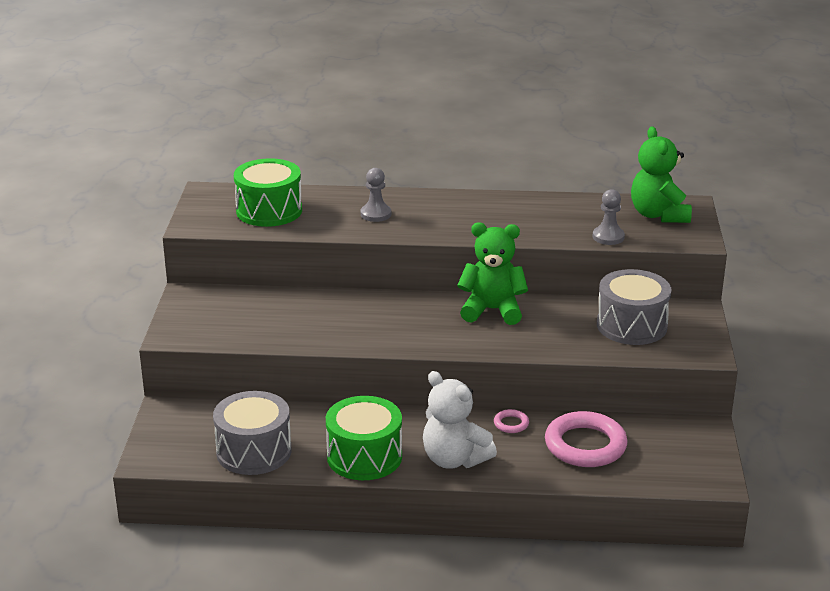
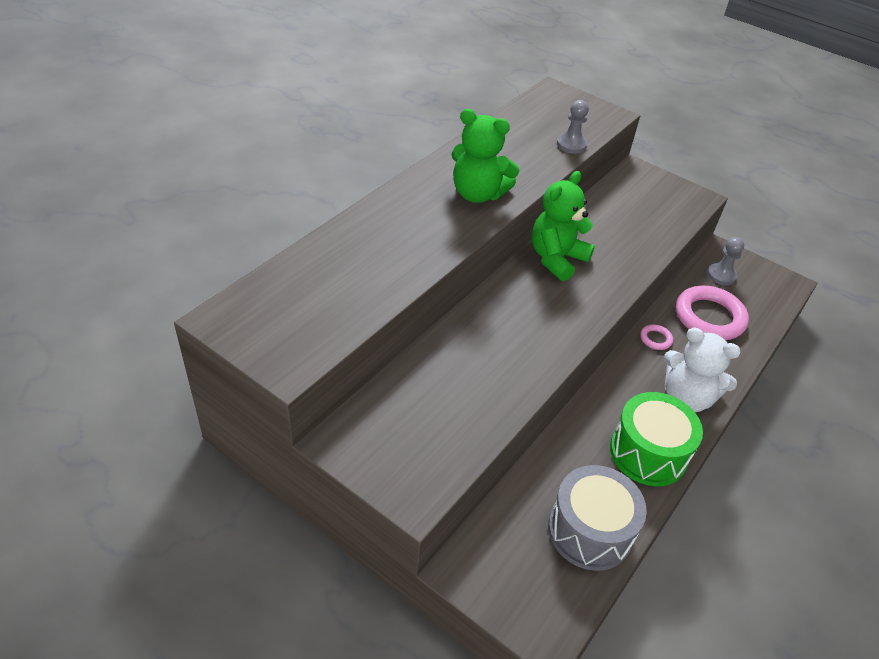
camera: 60 degrees left, 15 degrees up
(269, 211) = (321, 295): green drum -> none
(376, 214) = (407, 233): grey pawn -> grey pawn (721, 275)
(454, 459) = (686, 398): white teddy bear -> white teddy bear turned 45 degrees clockwise
(631, 325) = (636, 207): grey drum -> none
(658, 215) = (557, 109): green teddy bear -> green teddy bear (478, 194)

